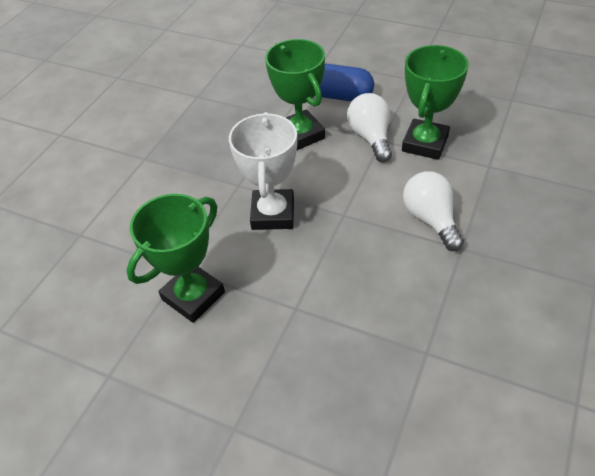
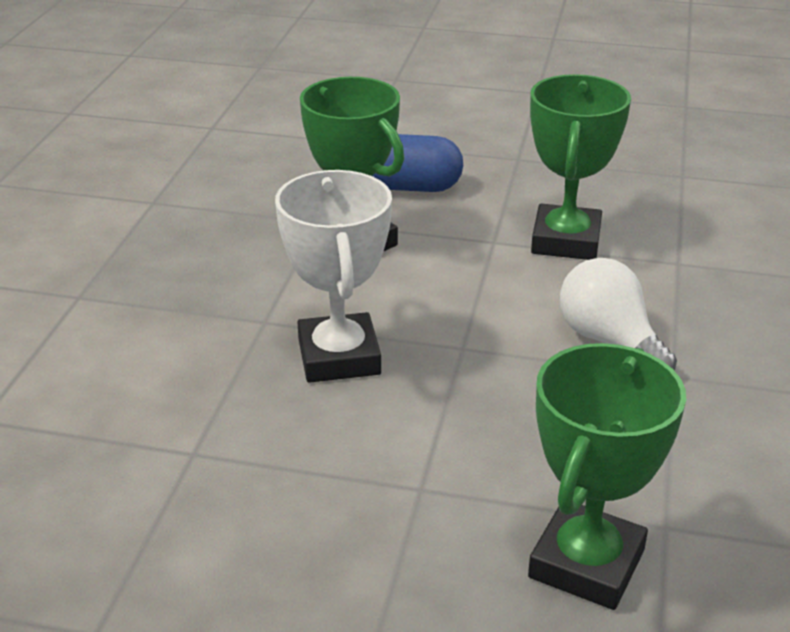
camera: 15 degrees left, 15 degrees down
(193, 296) = (228, 491): green trophy -> green trophy (586, 563)
(370, 137) = (474, 238): white light bulb -> none

